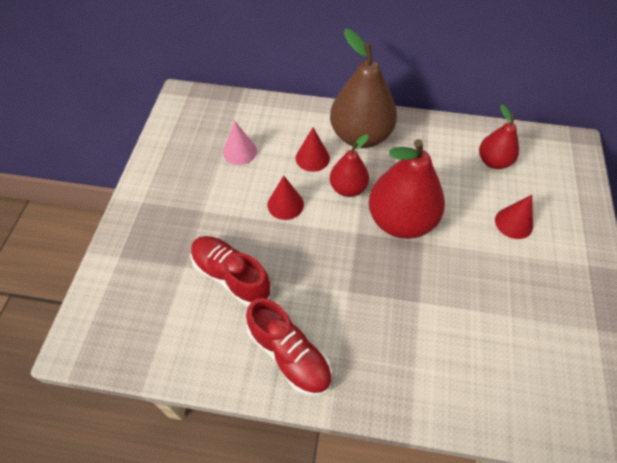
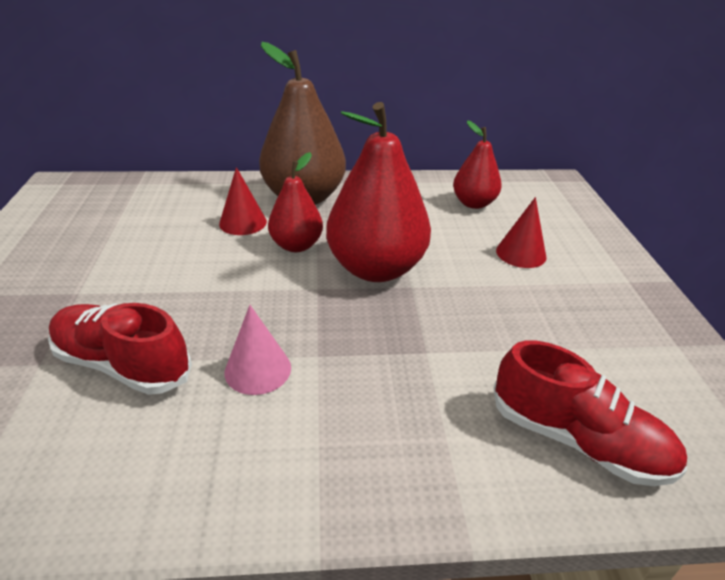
camera: 15 degrees left, 20 degrees down
(240, 151) = (138, 226): pink cone -> pink cone (258, 369)
(285, 204) = (208, 271): red cone -> none
(289, 355) = (230, 458): red shoe -> red shoe (577, 440)

